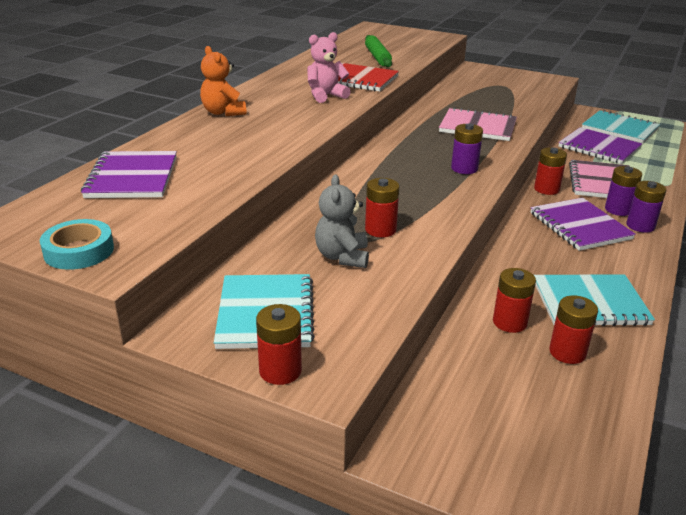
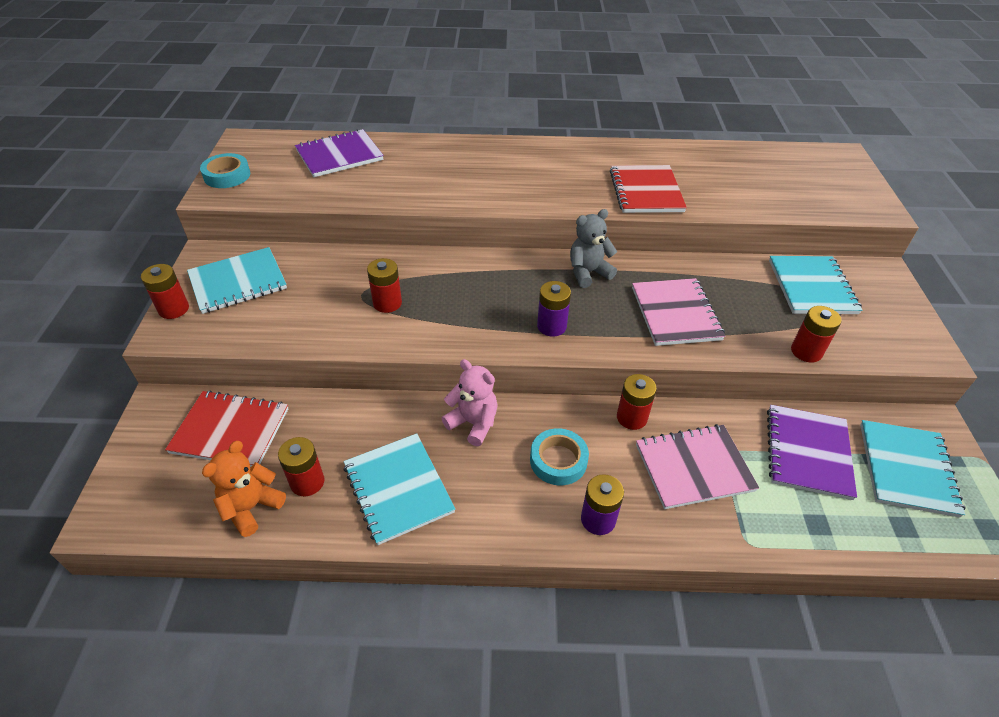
camera: 65 degrees right, 15 degrees up
(223, 112) = (489, 150): orange teddy bear -> orange teddy bear (251, 507)
(325, 96) = (579, 186): pink teddy bear -> pink teddy bear (473, 423)
(342, 257) = (331, 295): grey teddy bear -> grey teddy bear (588, 273)
(377, 57) = (733, 185): green rolling pin -> none
(474, 395) = (230, 431): none -> red notebook
(477, 86) = (811, 287): none -> turquoise notebook
(509, 322) = (339, 434): red battery -> red battery (806, 351)
(580, 226) = (558, 460): purple notebook -> turquoise tape
(618, 210) = (627, 493): purple battery -> none

